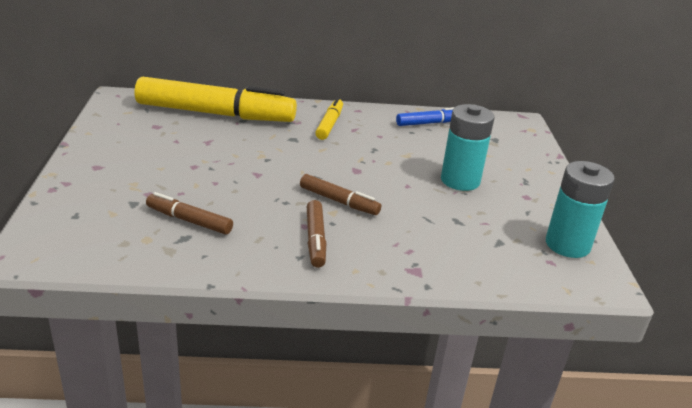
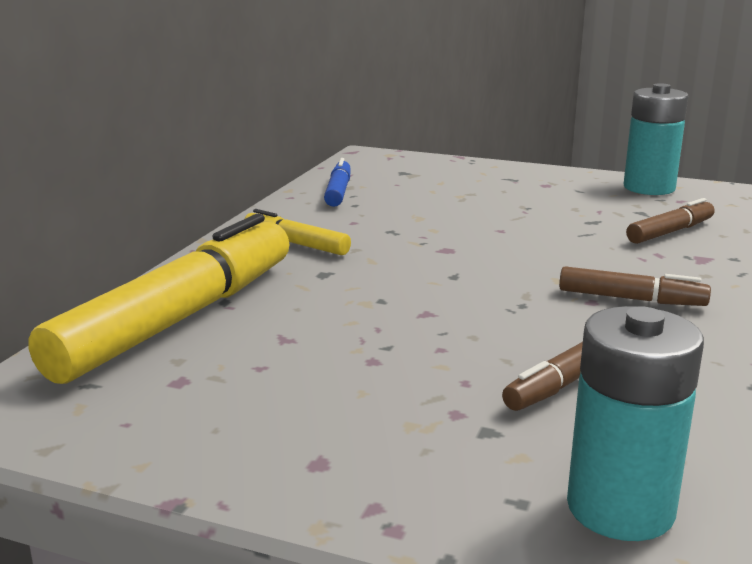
camera: 65 degrees left, 10 degrees down
(339, 201) = (532, 271): brown marker -> brown marker (670, 232)
(460, 180) = (500, 203): turquoise battery -> turquoise battery (620, 508)

